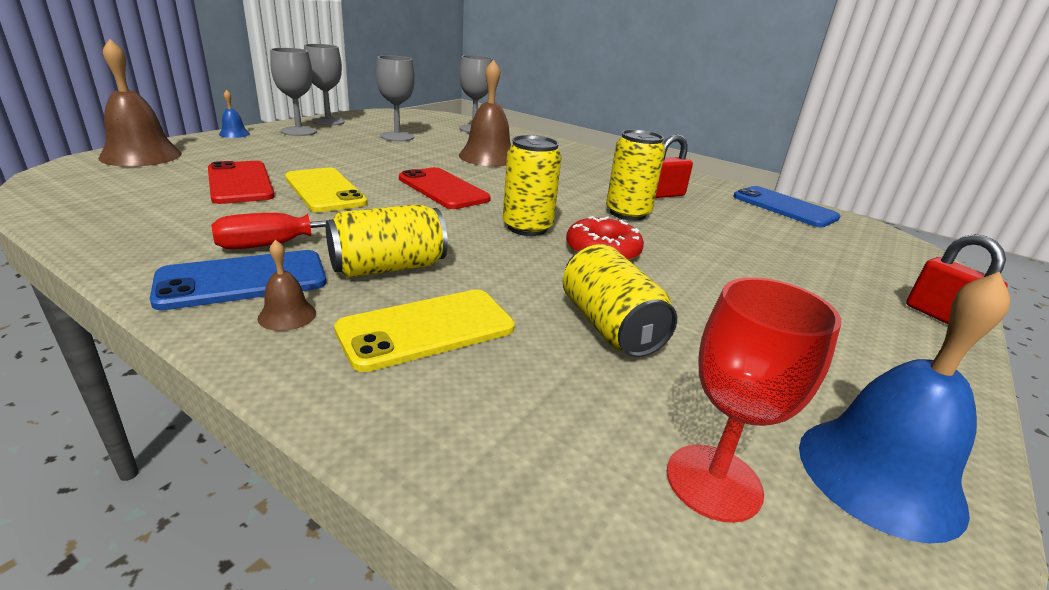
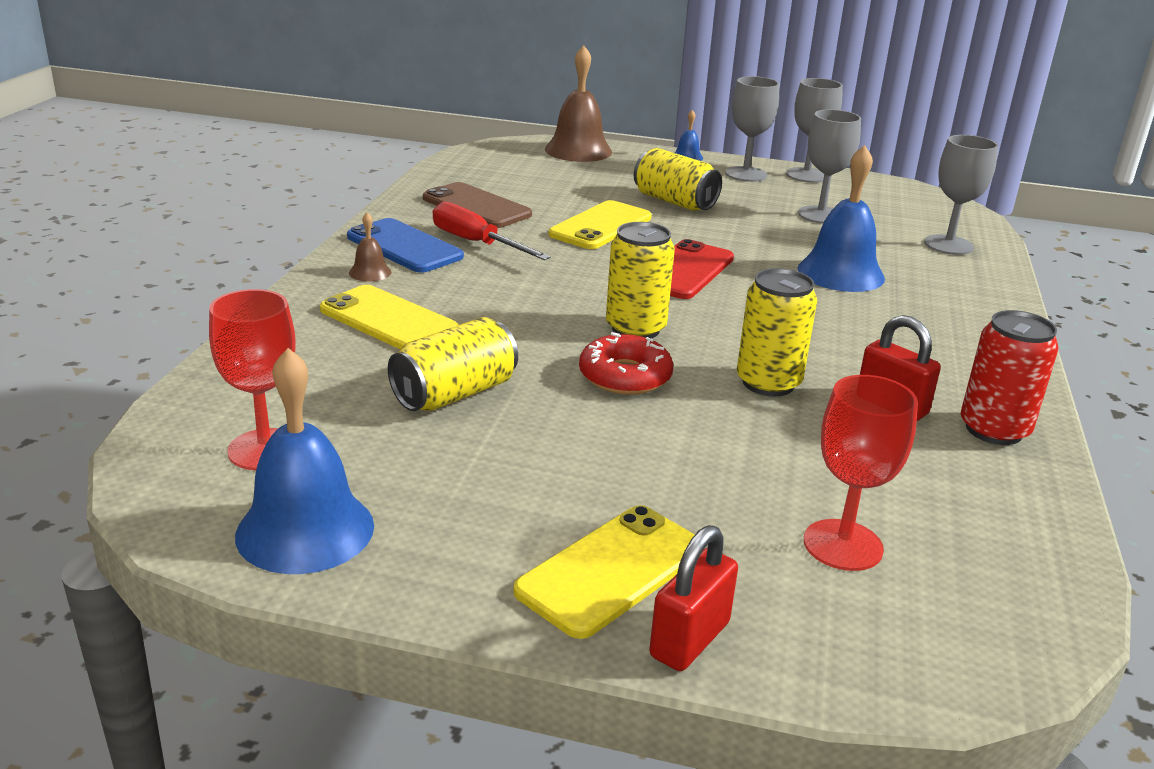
camera: 70 degrees right, 0 degrees up
(195, 222) = (476, 206): none -> brown phone
(240, 183) = (571, 195): red phone -> none
(388, 267) = (473, 286): yellow can -> yellow can (674, 202)
(488, 157) = (840, 273): brown bell -> blue bell
(693, 184) = (994, 430): none -> red can
(784, 207) = (1015, 523): blue phone -> none
(818, 248) = (843, 545): none -> red goblet
(876, 323) = (612, 571): none -> yellow phone

